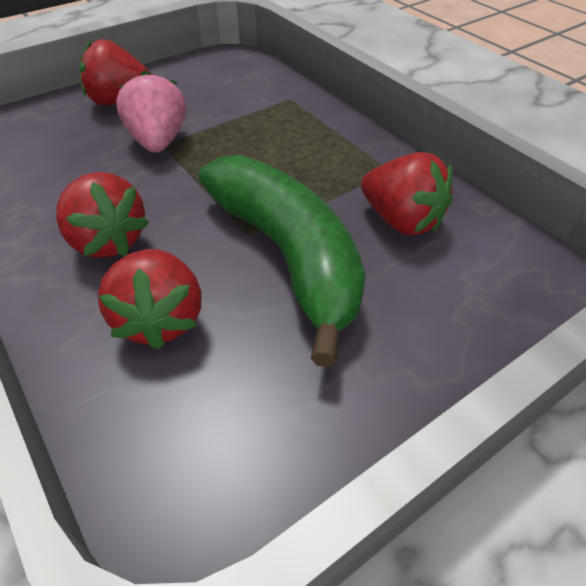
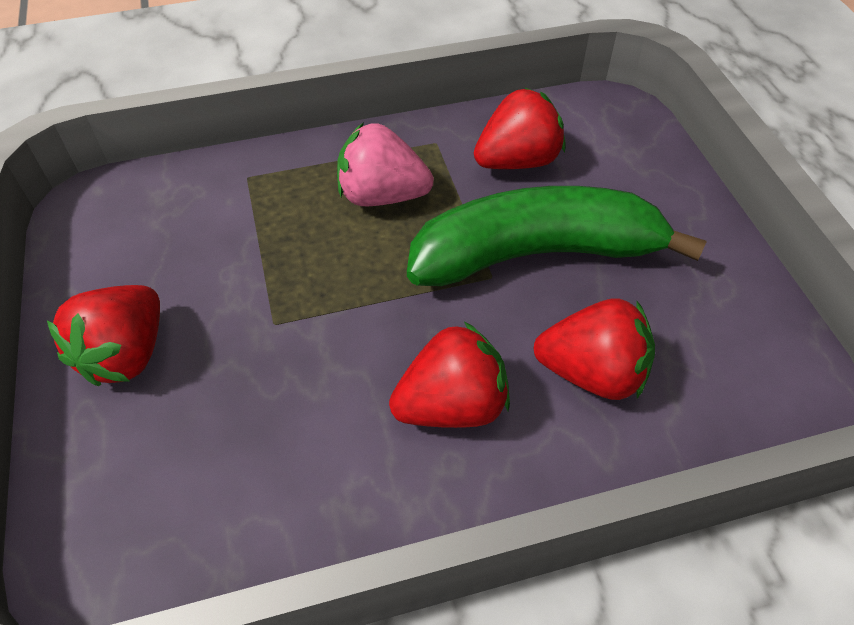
camera: 70 degrees left, 5 degrees up
(158, 141) = (266, 325): pink strawberry -> pink strawberry (382, 196)

